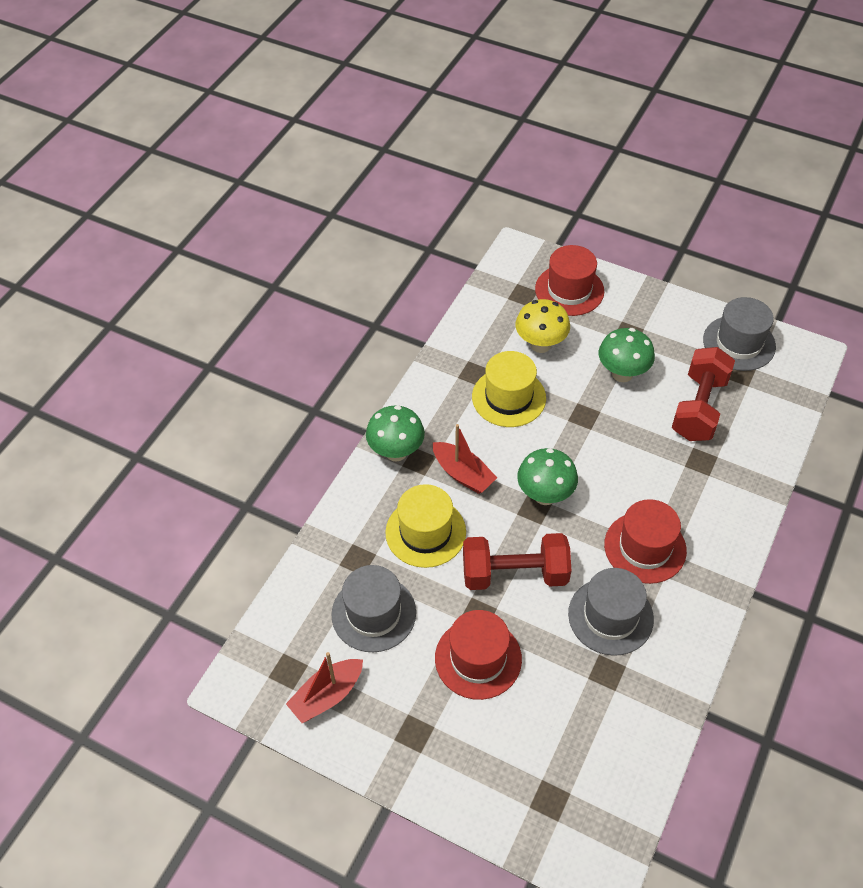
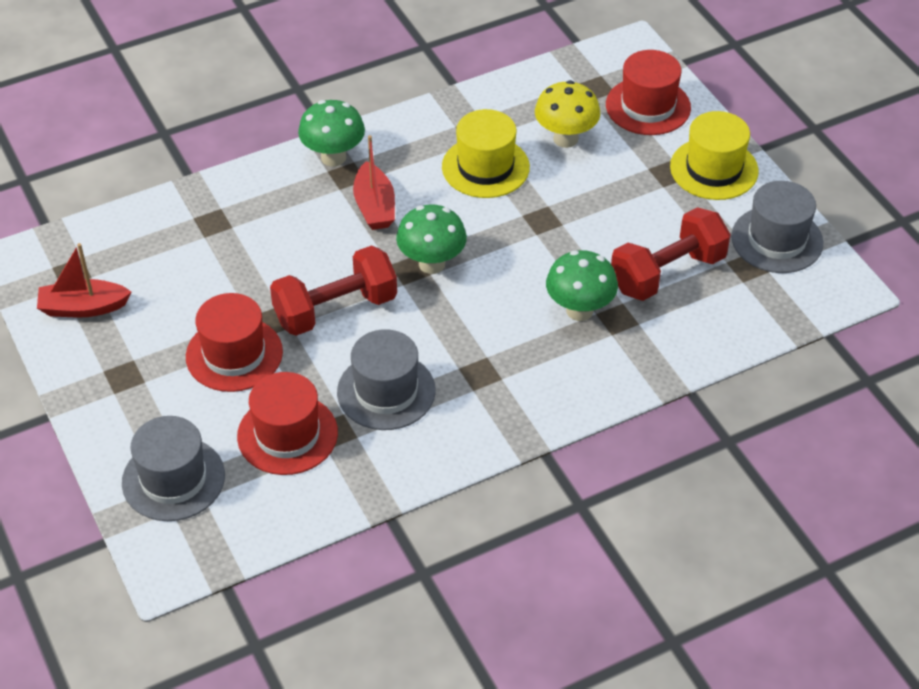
camera: 35 degrees right, 5 degrees down
(373, 613) = (183, 270): grey hat -> grey hat (173, 479)
(425, 532) = (292, 234): yellow hat -> yellow hat (714, 169)
(514, 574) = (335, 310): red dumbbell -> red dumbbell turned 60 degrees counterclockwise
(622, 374) = (621, 204): green mushroom -> green mushroom (579, 310)
(645, 547) = (479, 357): red hat -> red hat (287, 434)

